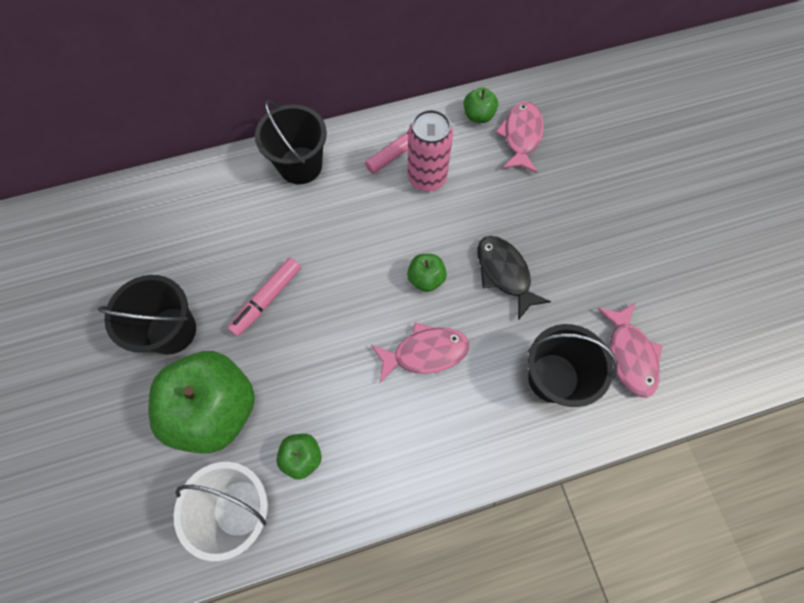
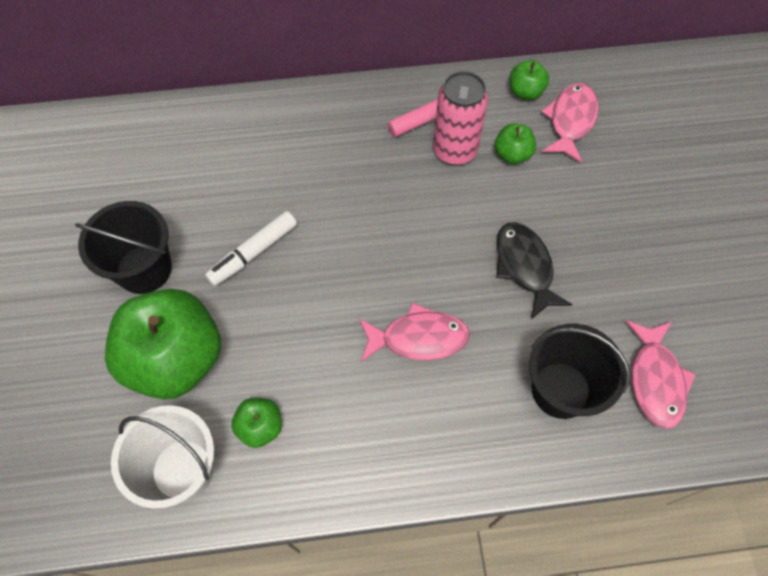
camera: 10 degrees right, 5 degrees down
(267, 299) = (253, 253): pink marker -> white marker
(300, 165) = (316, 117): black bucket -> none
(426, 278) = (434, 258): green apple -> green apple (512, 154)

